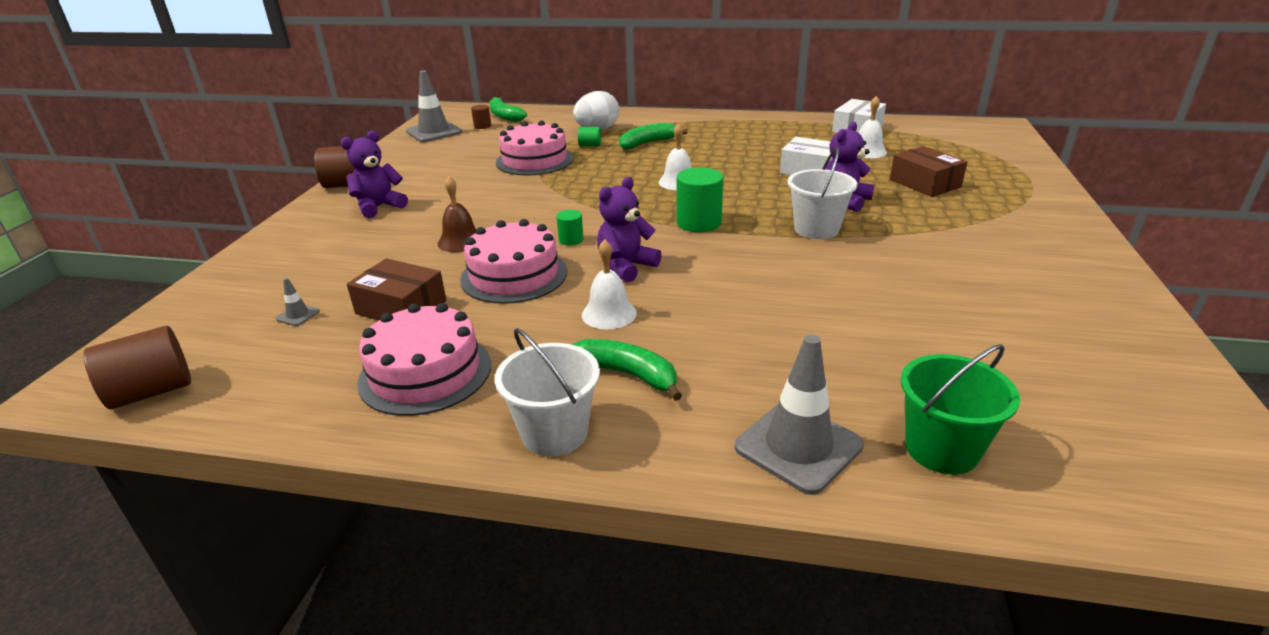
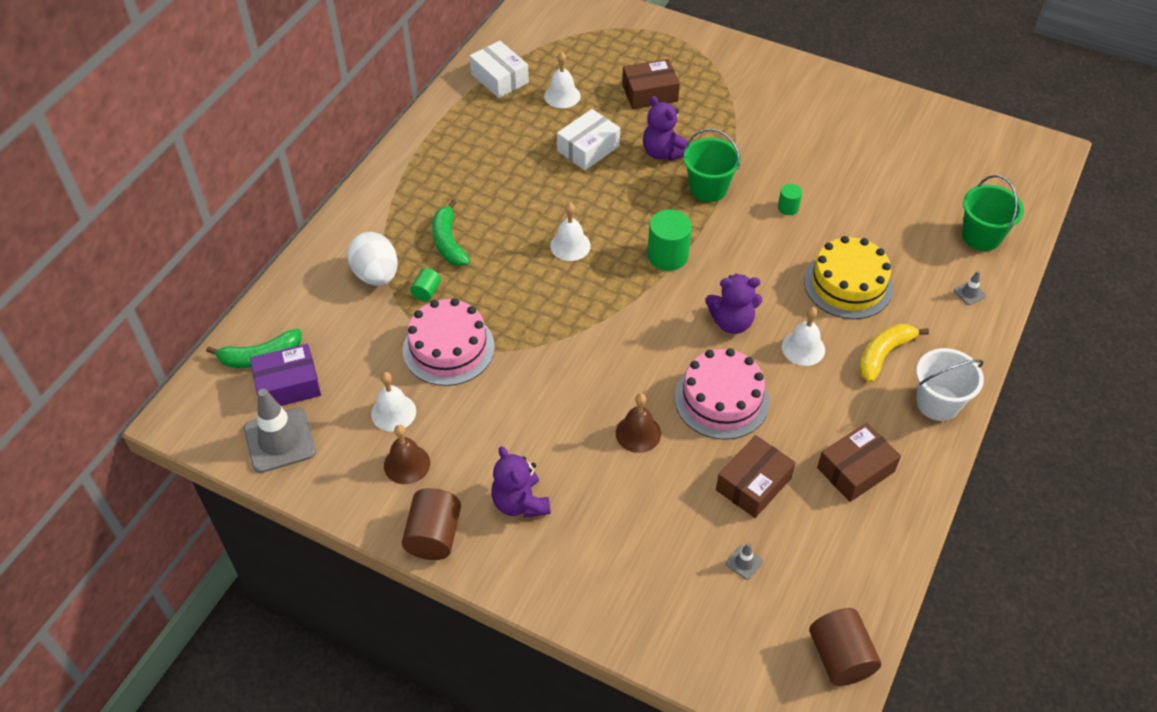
camera: 75 degrees left, 20 degrees up
(416, 166) = (407, 464): none -> brown bell
(425, 373) = (855, 470): pink cake -> brown box
(465, 155) = (393, 412): none -> white bell
(482, 126) = (288, 385): brown cylinder -> purple box
(571, 240) = (667, 350): green cylinder -> green cylinder (788, 207)
(626, 267) = (732, 322): purple teddy bear -> purple teddy bear turned 60 degrees counterclockwise
(626, 374) = (884, 354): green banana -> yellow banana
(735, 333) = (848, 284): none -> yellow cake
(798, 446) = (969, 293): grey traffic cone -> grey traffic cone, size x0.43
(816, 229) = (708, 188): white bucket -> green bucket

